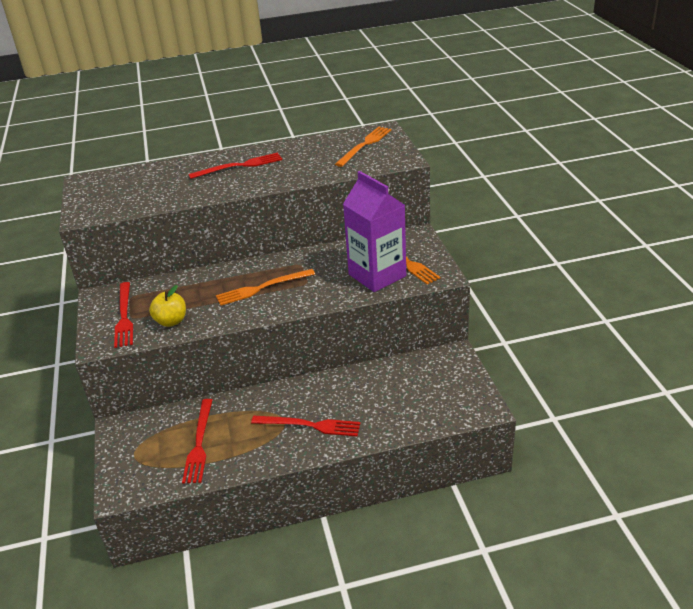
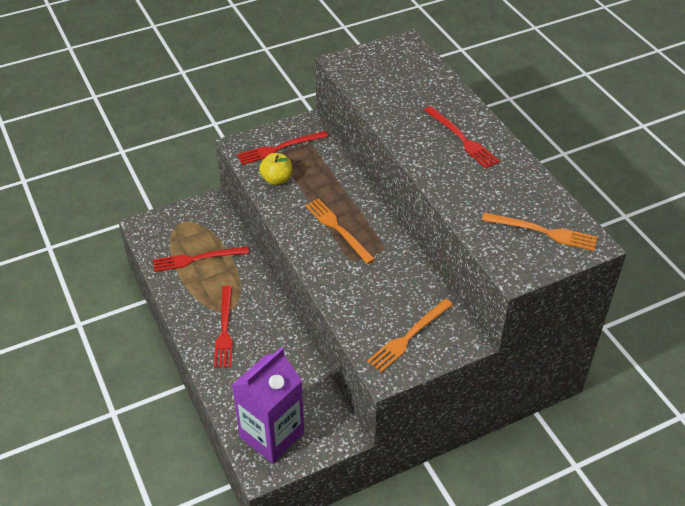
camera: 75 degrees right, 10 degrees up
(377, 275) = (376, 315): purple carton -> purple carton (272, 435)

